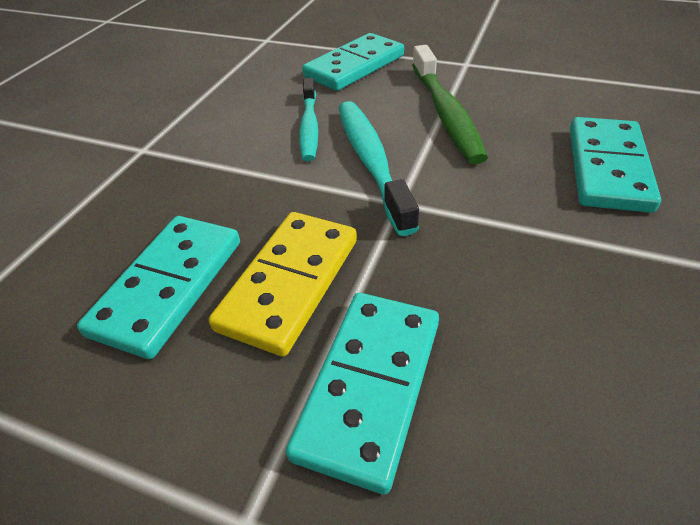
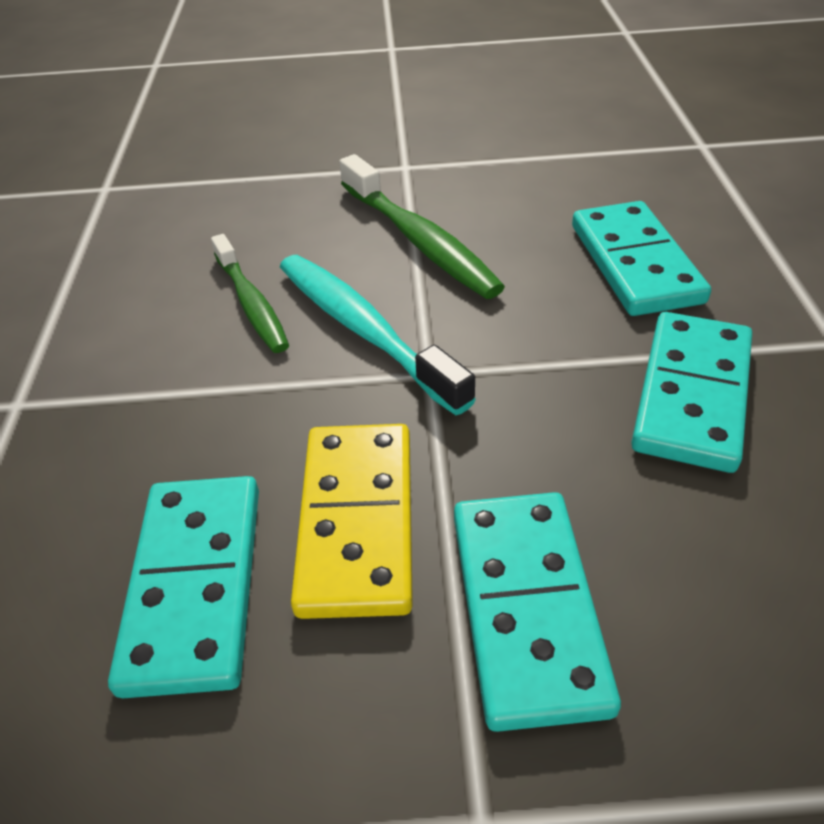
camera: 25 degrees left, 0 degrees up
(309, 127) = (251, 303): turquoise toothbrush -> green toothbrush
(354, 66) = (261, 201): turquoise domino -> turquoise domino (691, 394)

